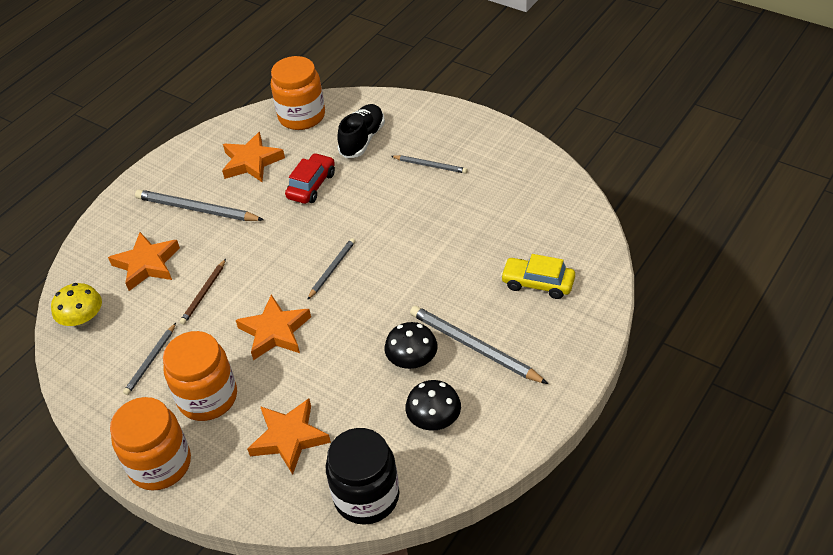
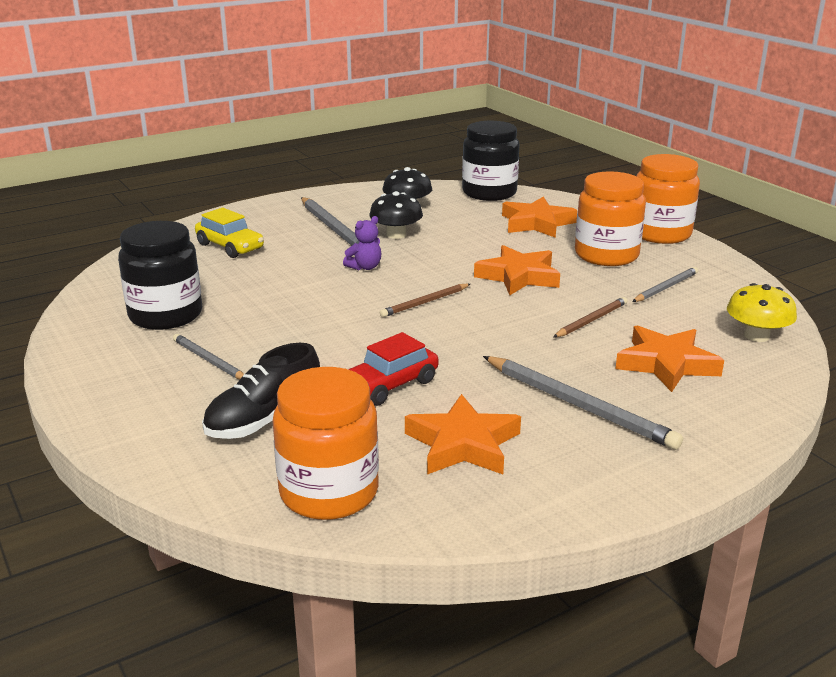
camera: 160 degrees left, 20 degrees down
(332, 269) = (425, 303): grey pencil -> brown pencil
(405, 297) = (365, 267): none -> purple teddy bear
(498, 190) = (166, 315): none -> black jar

